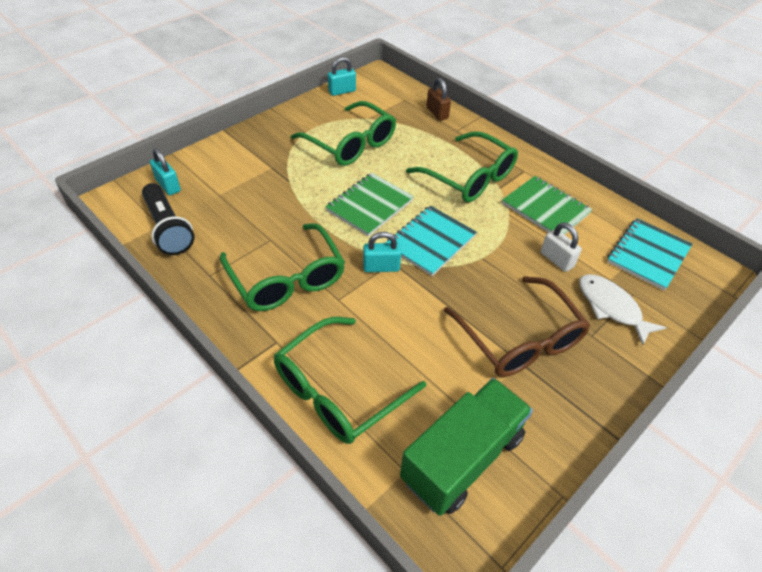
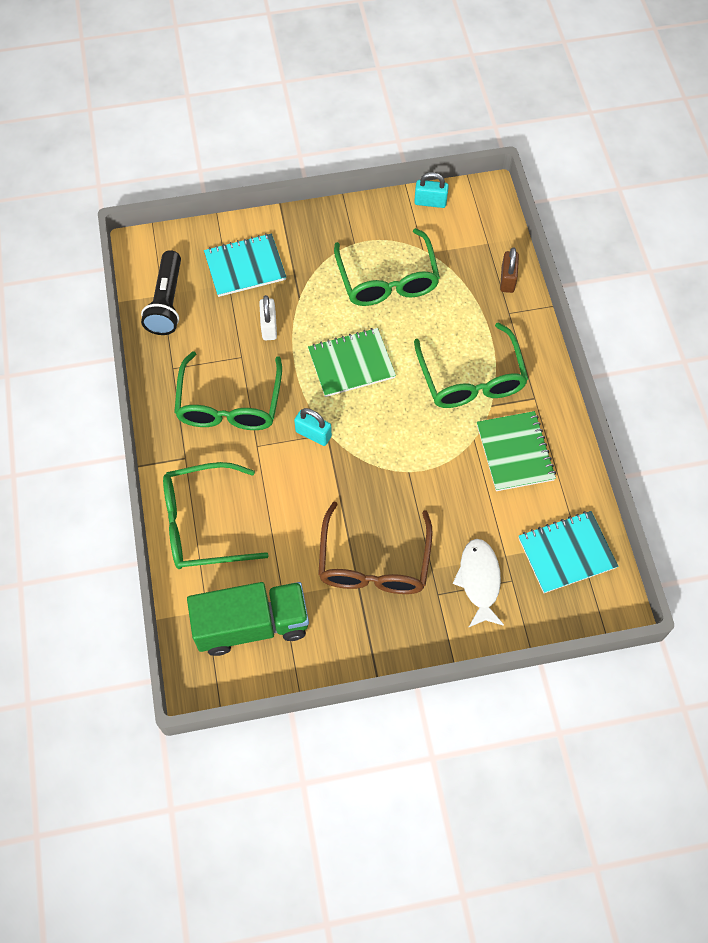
camera: 35 degrees right, 15 degrees up
(168, 186) = (192, 253): turquoise padlock -> none
(430, 242) = (375, 431): turquoise notebook -> turquoise notebook (245, 267)
(556, 259) = (474, 510): white padlock -> white padlock (269, 326)

